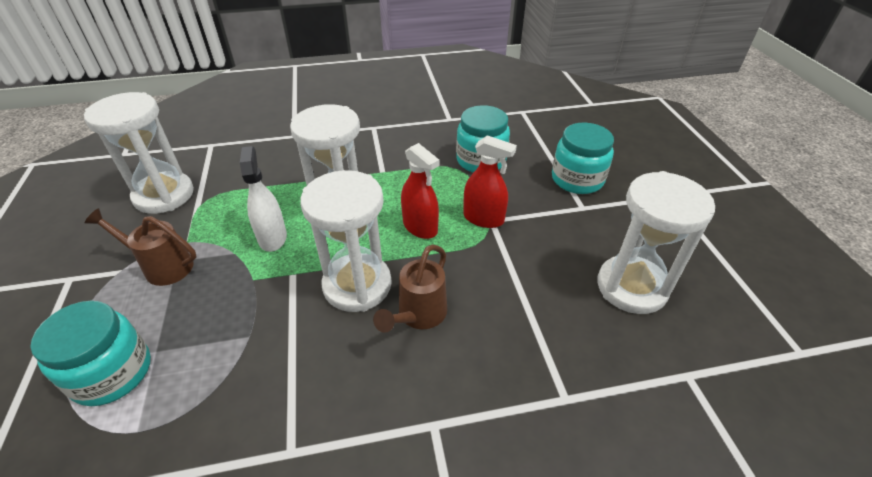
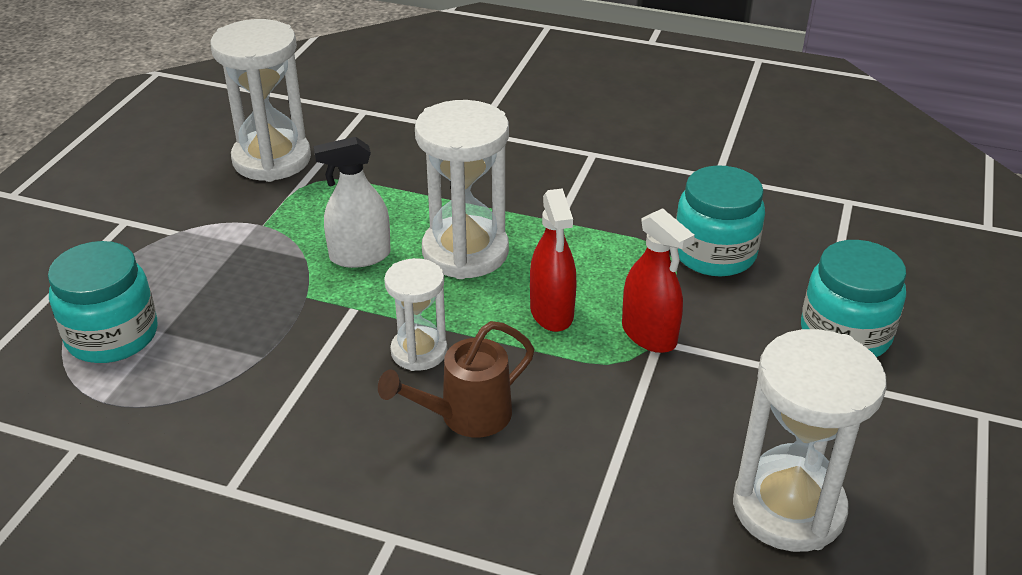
camera: 30 degrees right, 5 degrees down
(162, 266) = (221, 243): brown watering can -> none
(272, 237) = (360, 256): white spray bottle -> white spray bottle turned 120 degrees counterclockwise
(357, 285) = (419, 351): white hourglass -> white hourglass, size x0.59

